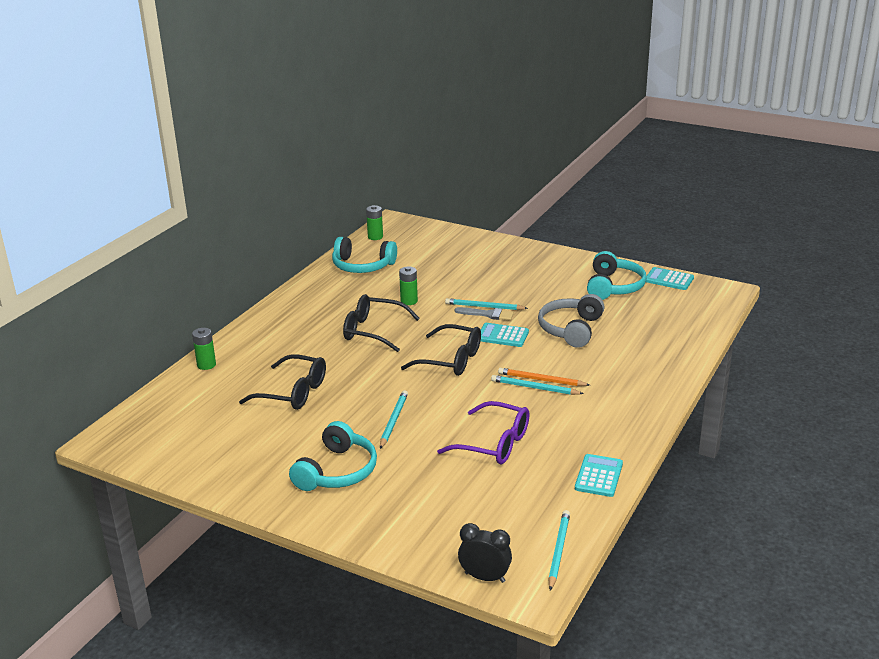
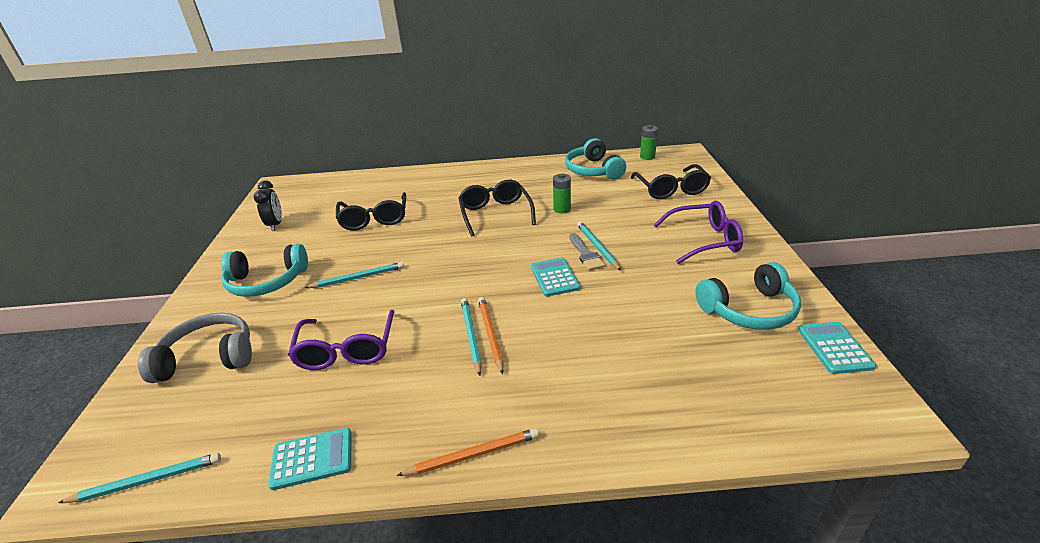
camera: 60 degrees right, 5 degrees up
(206, 365) = (390, 177): green battery -> none
(451, 360) = (482, 267): black glasses -> black glasses (671, 189)
(485, 577) = (98, 437): black clock -> black clock (276, 224)
(526, 268) = (704, 240): none -> purple glasses
(571, 329) = (615, 315): grey headphones -> grey headphones (208, 358)
(647, 416) = (473, 455): none -> orange pencil

